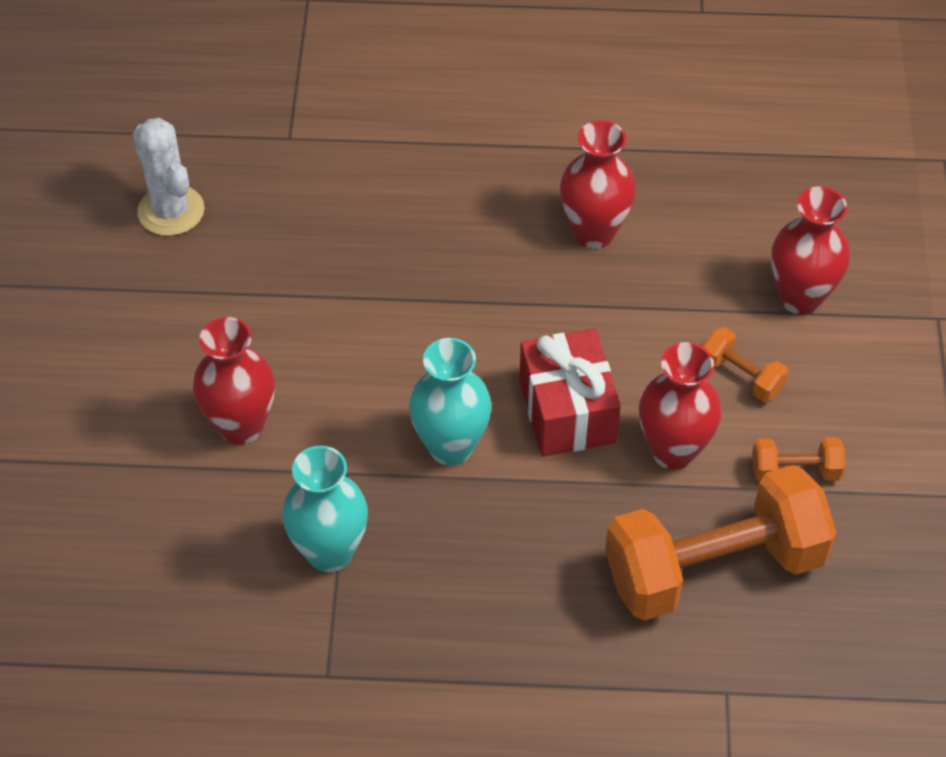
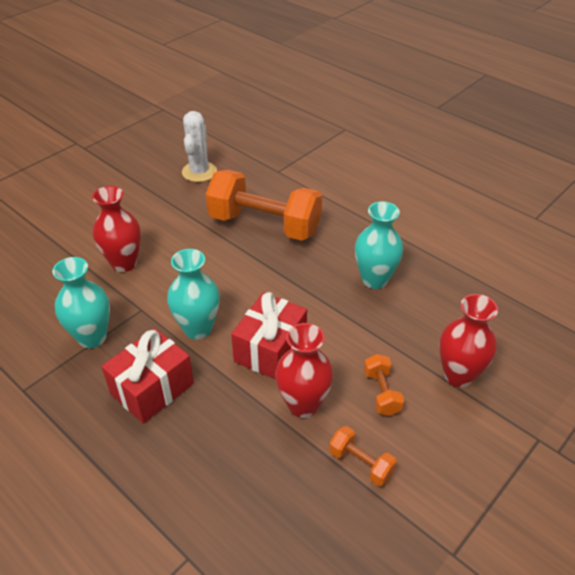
camera: 40 degrees right, 10 degrees down
(483, 557) = (152, 388): none -> red gift
(594, 232) = (374, 280): red vase -> turquoise vase
(713, 567) = (258, 481): orange dumbbell -> orange dumbbell (264, 225)

